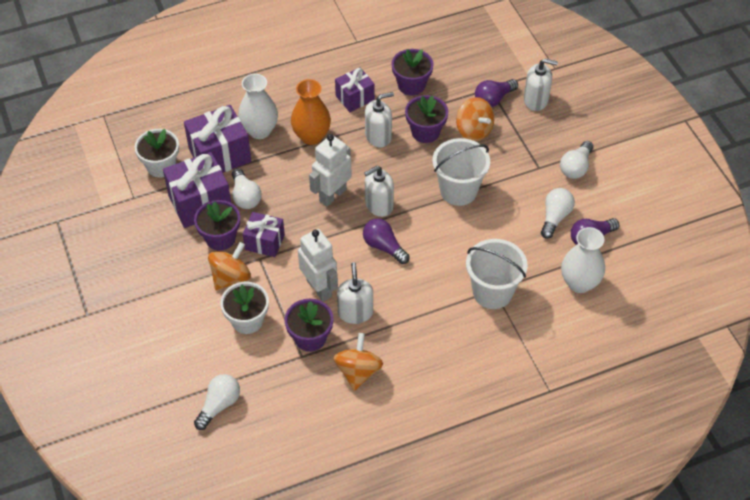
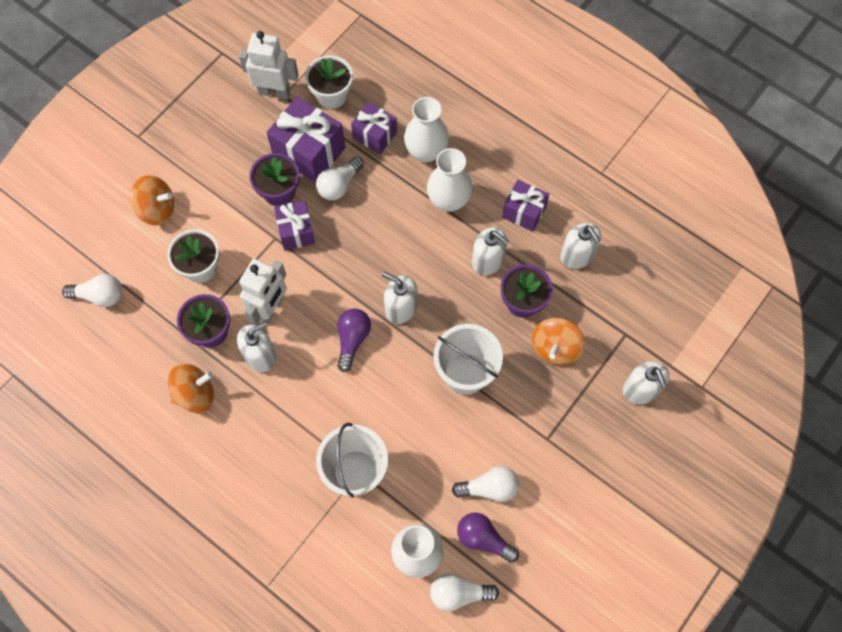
camera: 60 degrees right, 15 degrees up
(220, 155) = (374, 135): purple gift -> purple gift, size x0.62
(231, 277) = (240, 226): orange spinning top -> orange spinning top (157, 209)
(311, 136) = (448, 200): orange vase -> white vase
(332, 195) = (387, 259): white robot -> white robot (274, 91)
(411, 85) = (577, 255): purple flower pot -> white soap dispenser
(493, 99) = (612, 346): purple light bulb -> none
(576, 167) = (572, 477): white light bulb -> white light bulb (459, 593)

